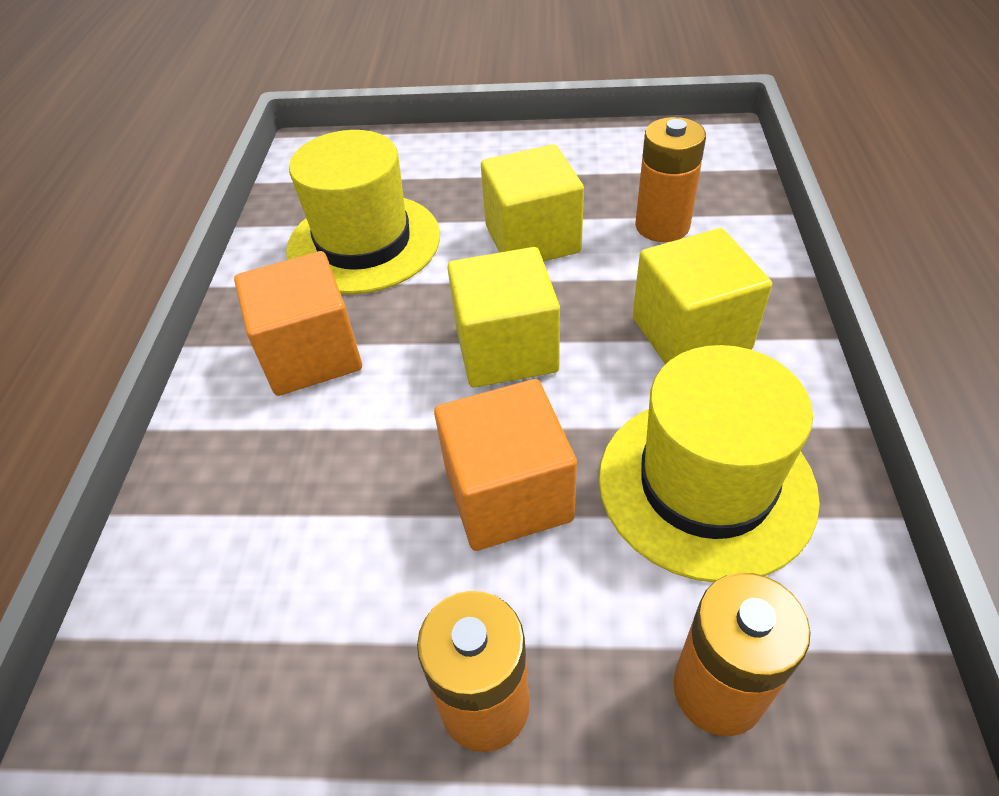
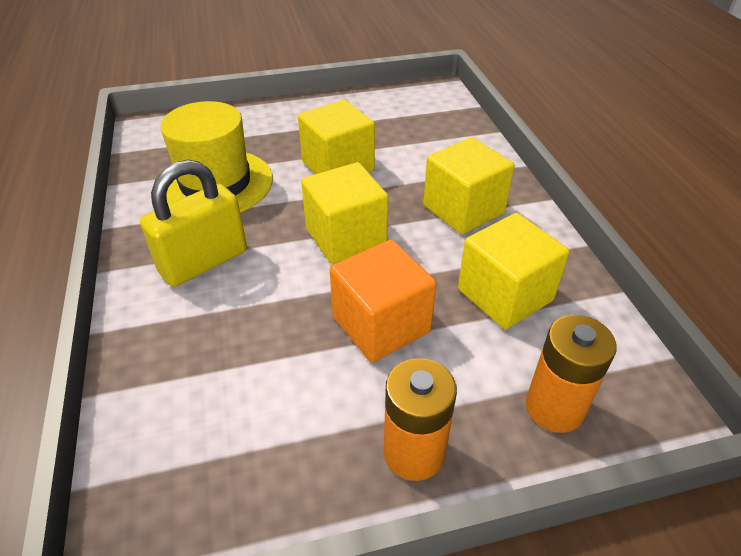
camera: 20 degrees left, 5 degrees down
(311, 354) = (204, 262): orange cube -> yellow padlock
(662, 226) = (421, 148): orange battery -> none
(705, 485) = (505, 295): yellow hat -> yellow cube

